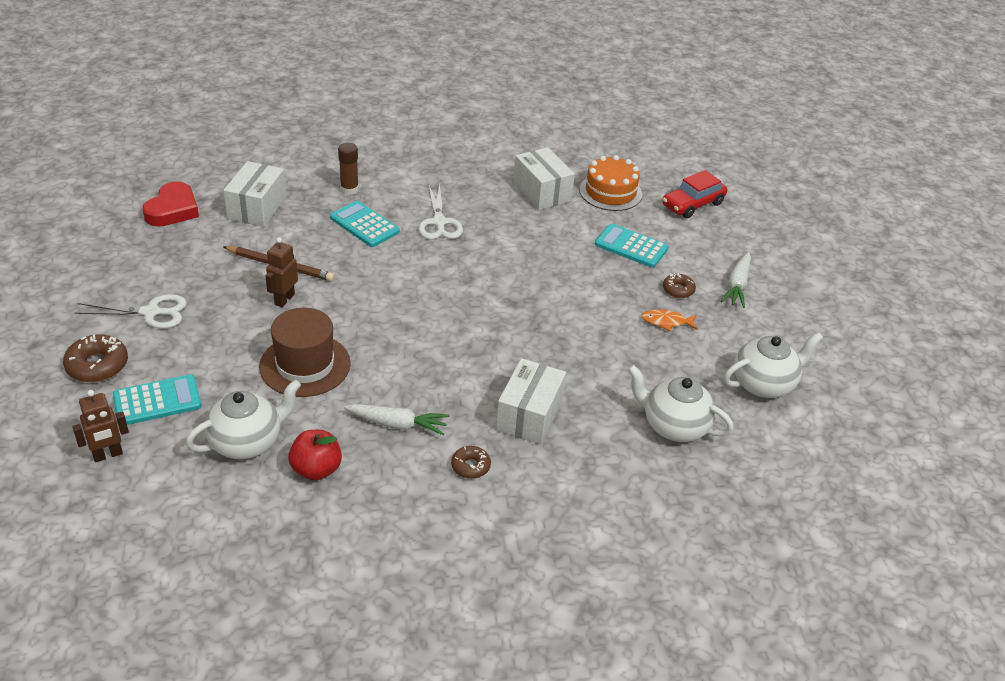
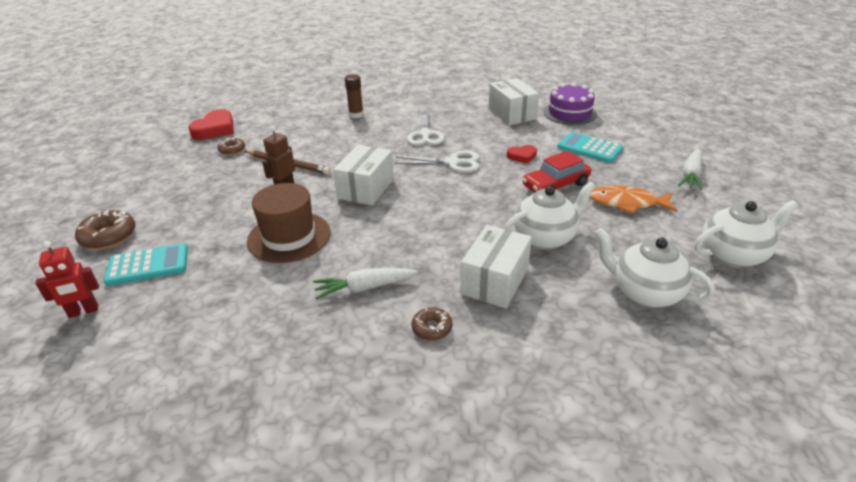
camera: 10 degrees right, 5 degrees down
(108, 455) = (83, 311): brown robot -> red robot
(151, 312) = (170, 197): white scissors -> white scissors (453, 163)
(247, 442) = (217, 302): white teapot -> white teapot (545, 238)
(257, 208) = (280, 127): white box -> white box (366, 188)
(316, 469) = (276, 328): red apple -> none
(364, 225) = (363, 137): turquoise calculator -> none
(397, 424) = (364, 288): white carrot -> white carrot turned 150 degrees clockwise
(554, 257) = (522, 156): none -> red heart
(610, 192) = (570, 113): orange cake -> purple cake
(666, 322) = (627, 203): orange fish -> orange fish, size x1.58
(678, 290) = (635, 179): brown donut -> brown donut (232, 150)
(693, 204) = (641, 120): red car -> red car (555, 185)

